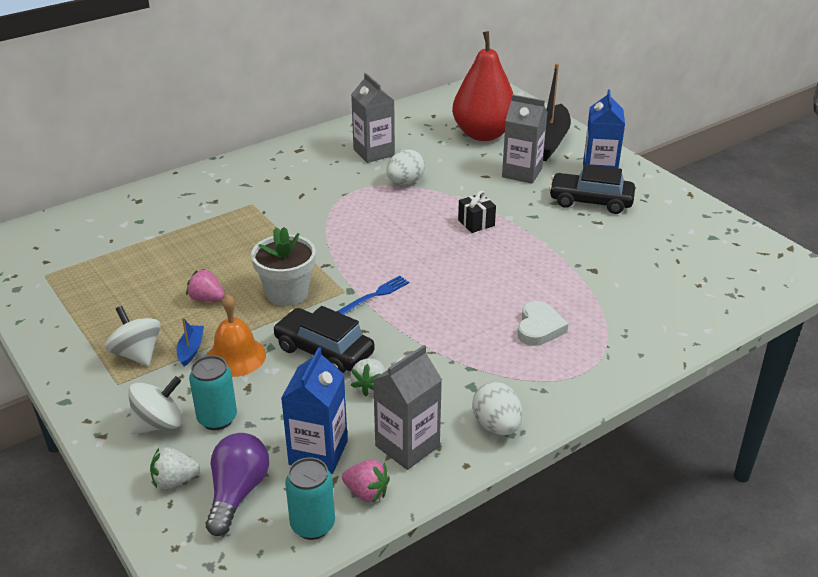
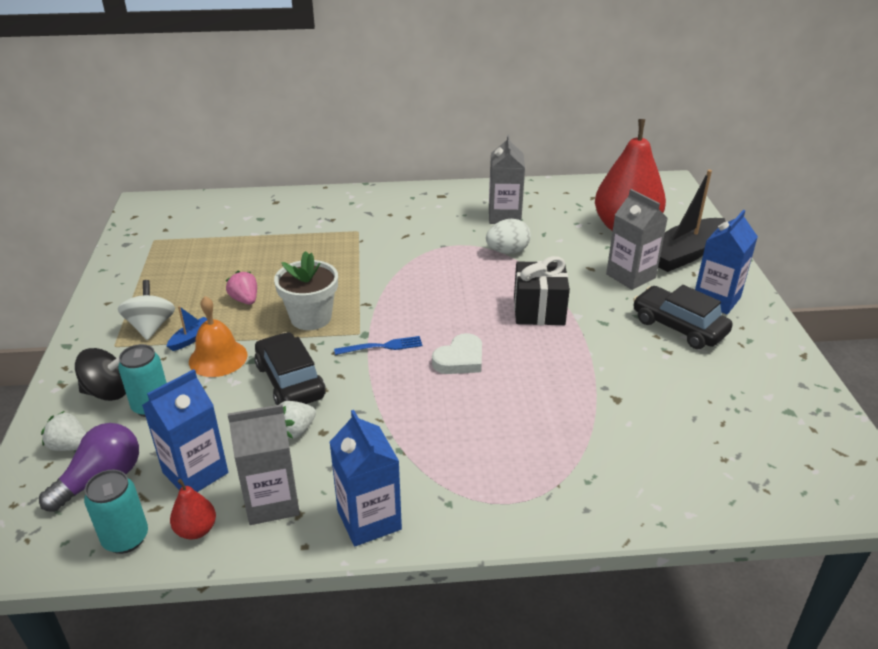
camera: 30 degrees right, 0 degrees up
(159, 424) = (108, 392): white spinning top -> black spinning top
(366, 492) = (196, 530): pink strawberry -> red pear
(476, 223) = (539, 310): black gift -> black gift, size x1.66
(496, 426) = (369, 520): white egg -> blue carton
(539, 327) = (504, 437): white heart -> white heart (460, 359)

